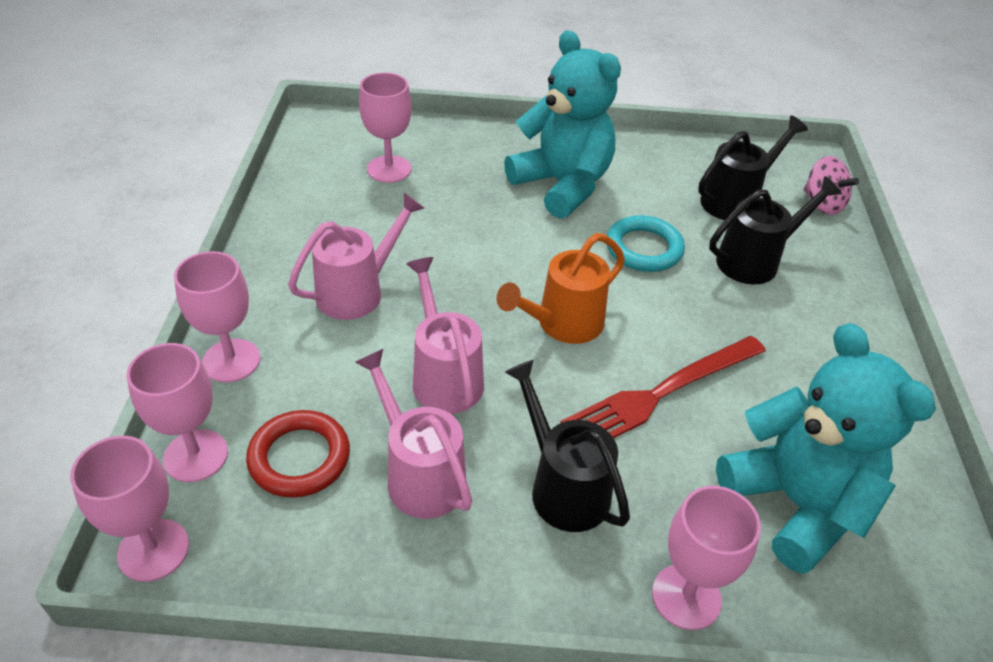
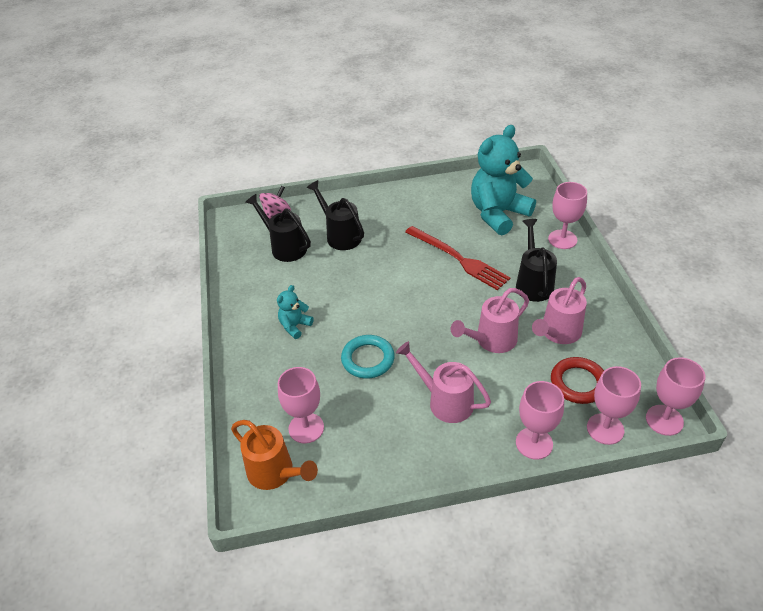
camera: 100 degrees left, 0 degrees up
(562, 185) = (295, 326): turquoise teddy bear -> turquoise teddy bear, size x0.46
(562, 325) = (428, 302): orange watering can -> orange watering can (276, 473)
(562, 486) = (533, 283): black watering can -> black watering can turned 135 degrees clockwise
(644, 248) = (347, 279): turquoise ring -> turquoise ring (368, 359)

